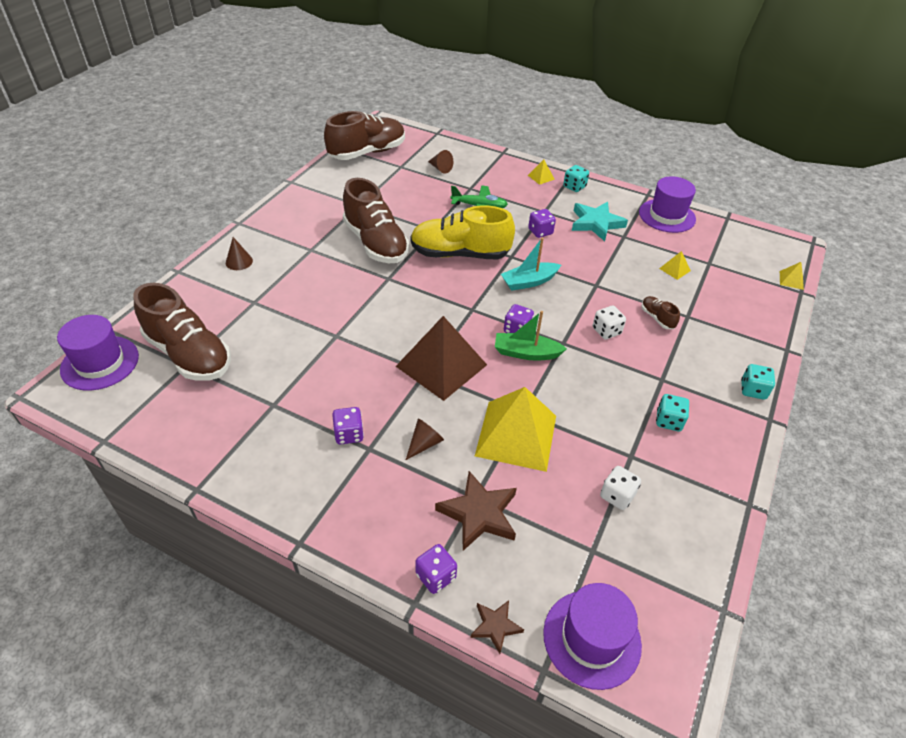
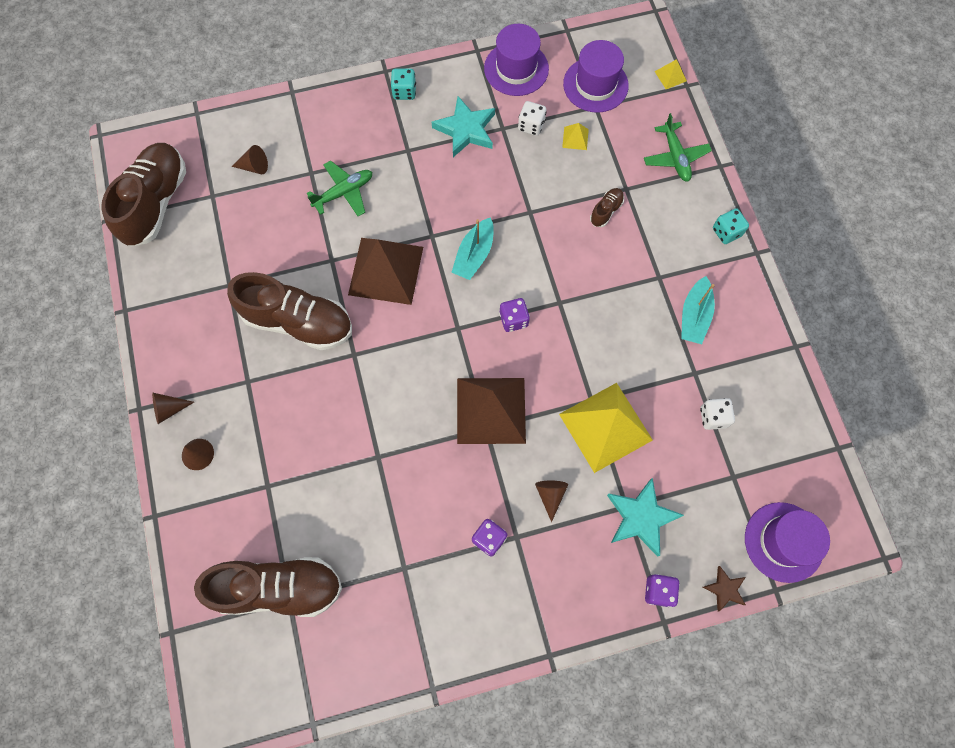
camera: 40 degrees left, 25 degrees up
(100, 363) = (213, 667): purple hat -> purple hat (595, 85)
(253, 233) = (169, 409): none -> brown cone
(460, 254) = (385, 270): yellow shoe -> brown pyramid
(479, 514) = (641, 517): brown star -> turquoise star
(526, 353) = (542, 338): green boat -> none
(540, 232) = (428, 182): purple dice -> none
(541, 177) = (362, 102): yellow pyramid -> none
(606, 331) = (580, 260): white dice -> white dice (531, 126)
(657, 318) = (606, 211): brown shoe -> brown shoe turned 105 degrees clockwise
(668, 421) = (694, 316): turquoise dice -> turquoise boat
(750, 323) = (675, 157): none -> green plane

